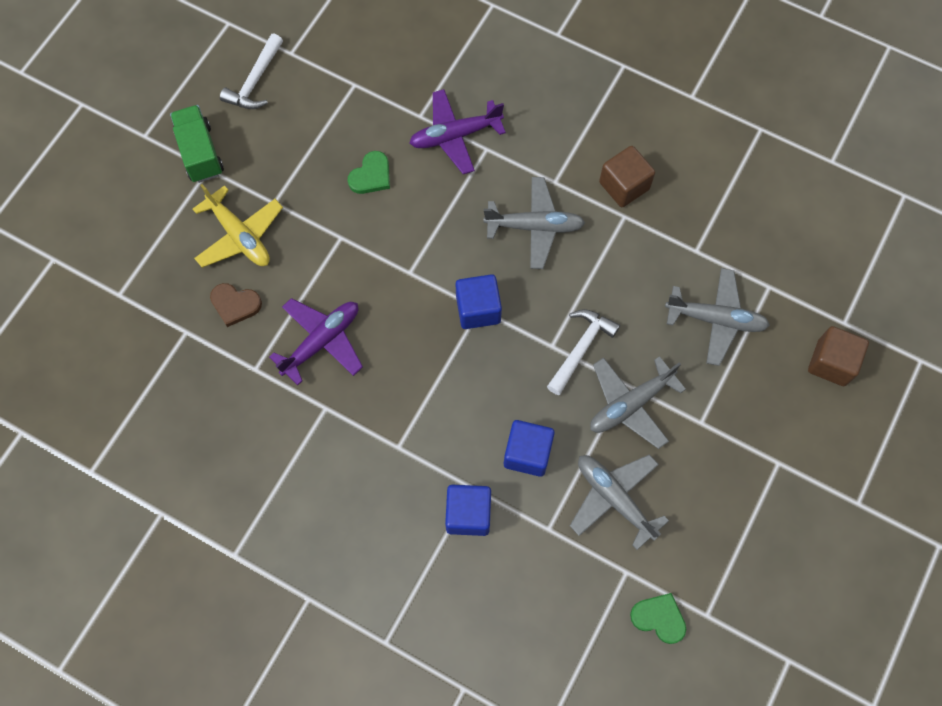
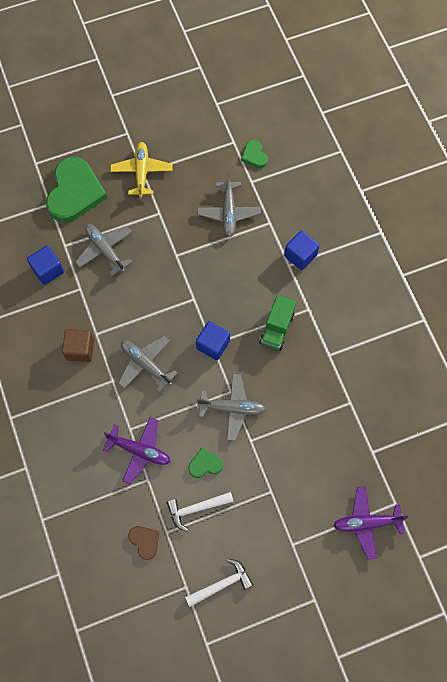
camera: 140 degrees left, 0 degrees up
(200, 153) = (289, 559): green truck -> green truck (277, 329)
(235, 304) = (335, 446): brown heart -> brown heart (145, 541)
(240, 236) = (304, 486): yellow plane -> yellow plane (142, 172)
(322, 341) = (305, 390): purple plane -> purple plane (366, 523)
(527, 453) = (250, 260): blue cube -> blue cube (48, 270)
(580, 348) = (181, 287): white hammer -> white hammer (196, 508)
(630, 404) = (183, 245): grey plane -> grey plane (232, 408)
(831, 363) = (75, 192): brown cube -> green heart

